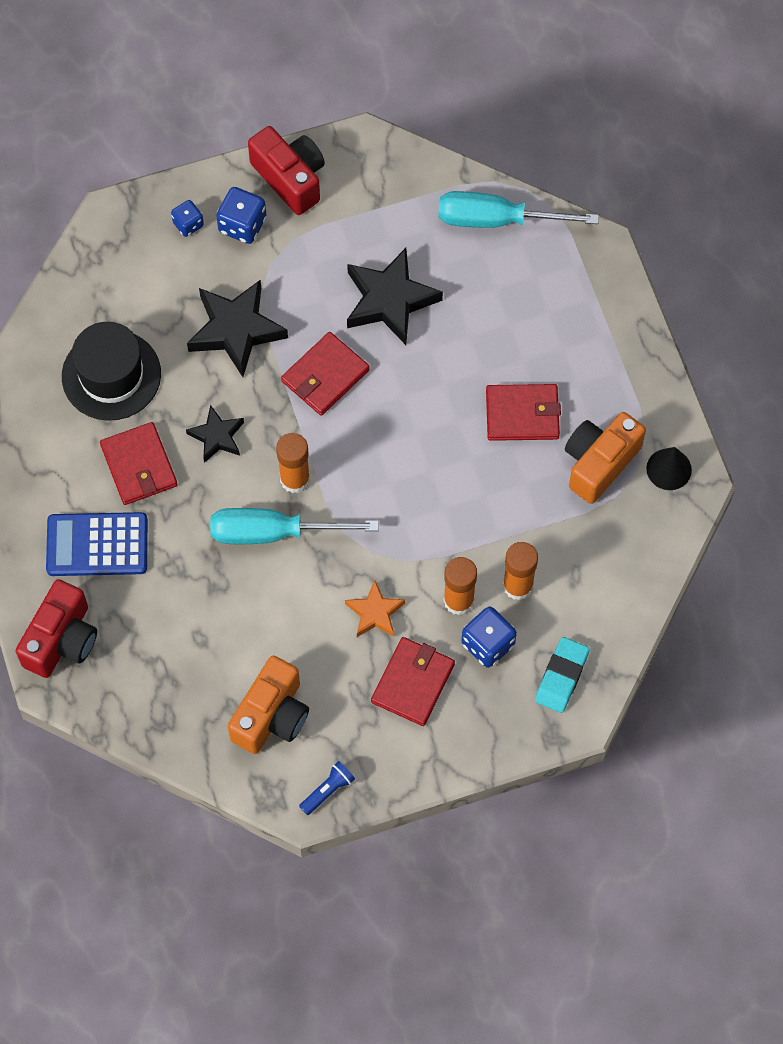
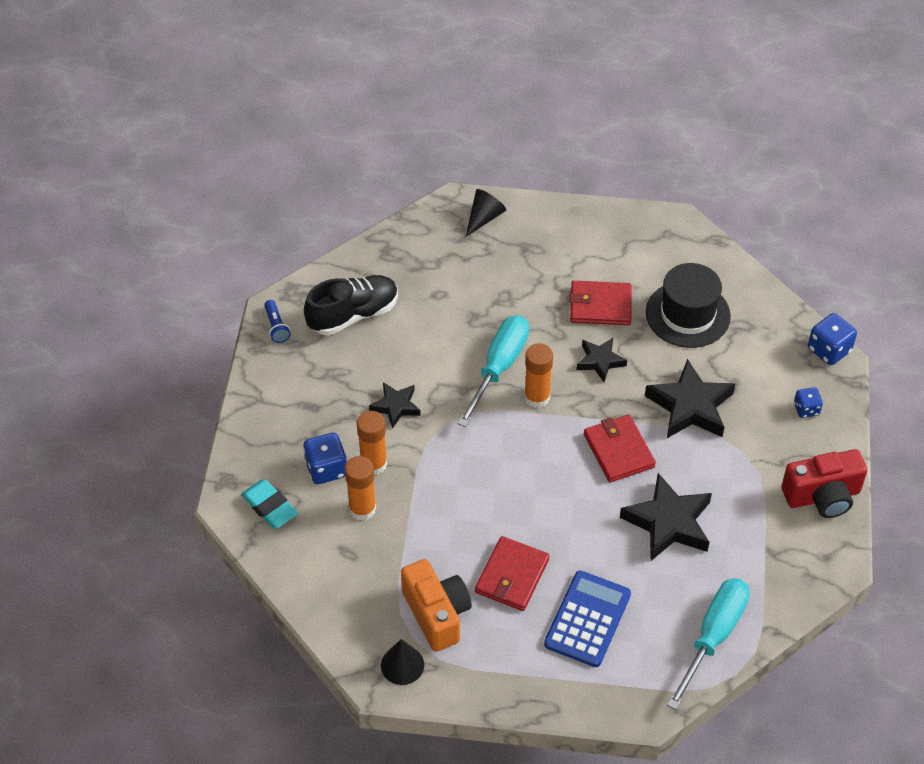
camera: 115 degrees right, 15 degrees down
(61, 640) = (484, 218): red camera -> black cone
(97, 545) = (548, 260): blue calculator -> blue calculator (587, 619)
(242, 225) = (789, 446): blue dice -> blue dice (829, 350)
(271, 716) = (353, 315): orange camera -> black shoe
(375, 613) = (396, 406): orange star -> black star
(413, 682) = (325, 408): red wallet -> none

